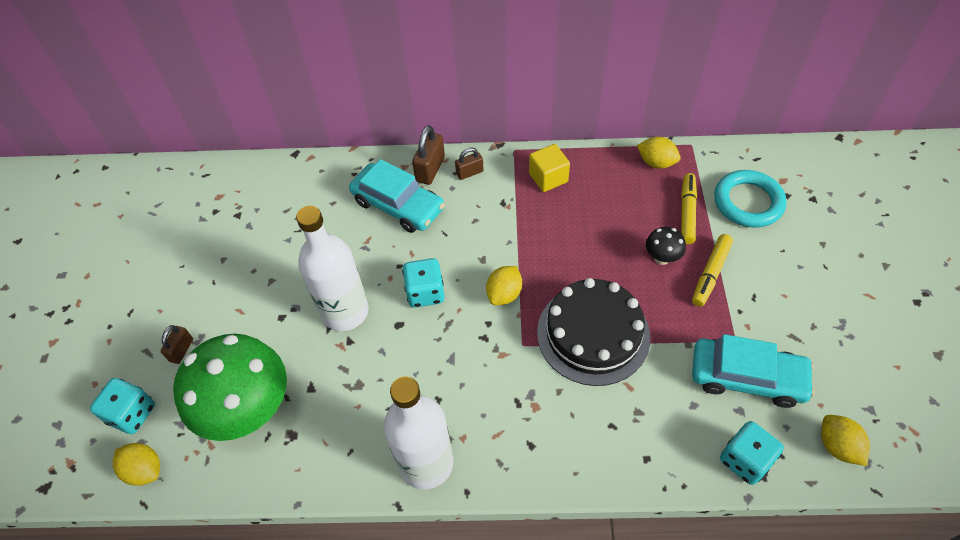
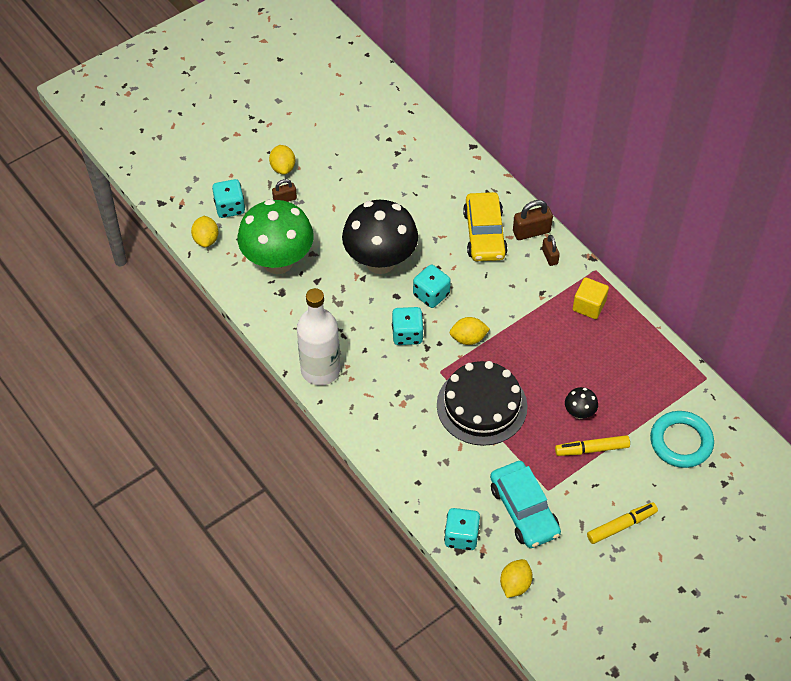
camera: 50 degrees right, 0 degrees up
(345, 311) = (380, 261): white bottle -> black mushroom
(398, 205) = (484, 234): turquoise car -> yellow car
(453, 345) = (407, 334): none -> turquoise dice
(469, 173) = (549, 256): brown padlock -> brown padlock turned 45 degrees clockwise
(656, 162) = (666, 364): yellow lemon -> yellow lemon (283, 168)
(687, 212) = (635, 408): yellow marker -> yellow marker (621, 526)

